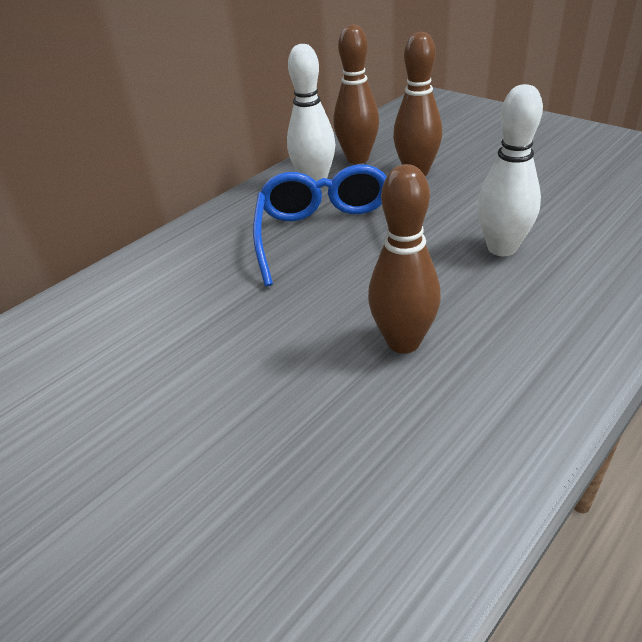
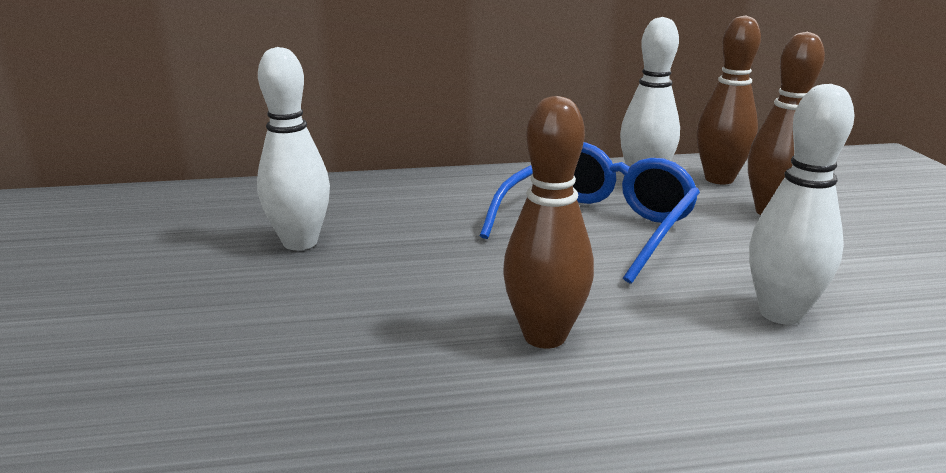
camera: 35 degrees right, 15 degrees down
(126, 369) = (300, 242): none -> white bowling pin

